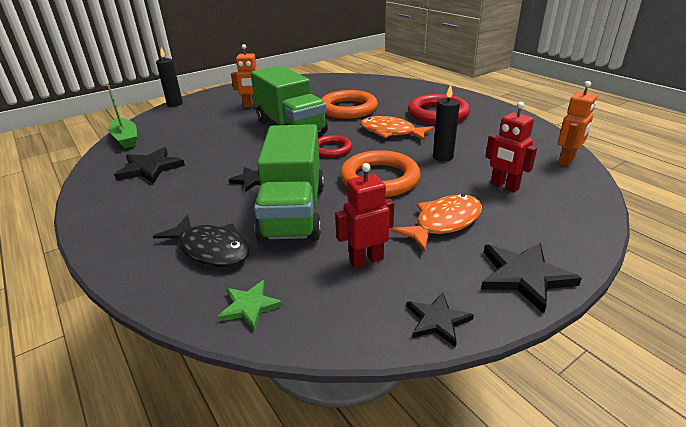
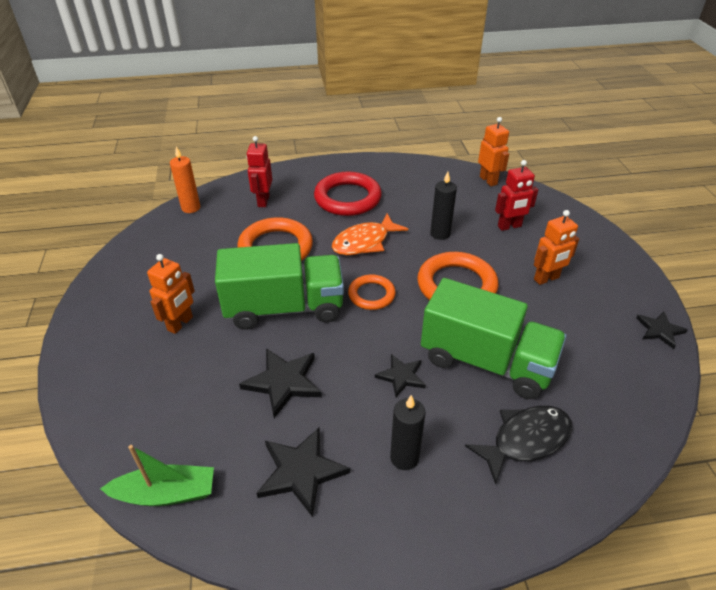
camera: 65 degrees left, 10 degrees up
(175, 104) = (72, 409): black candle -> black candle (404, 458)
(249, 306) = (620, 429): green star -> none
(332, 149) = (371, 295): red ring -> orange ring
(359, 79) = (191, 208): none -> orange candle
(366, 260) = (580, 340): red robot -> red robot (263, 201)
(444, 223) = (546, 279): orange fish -> orange robot
(524, 276) = (625, 272): black star -> black star (283, 382)

